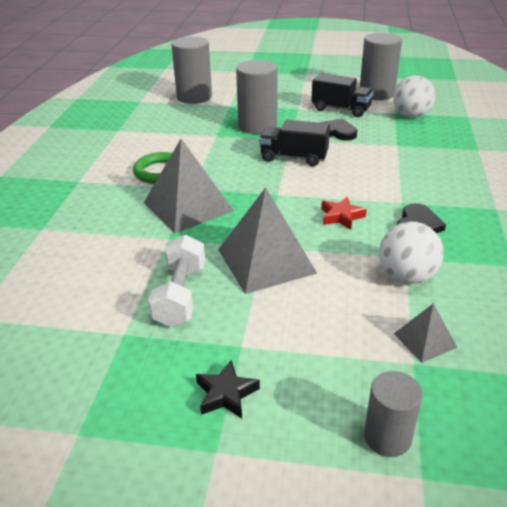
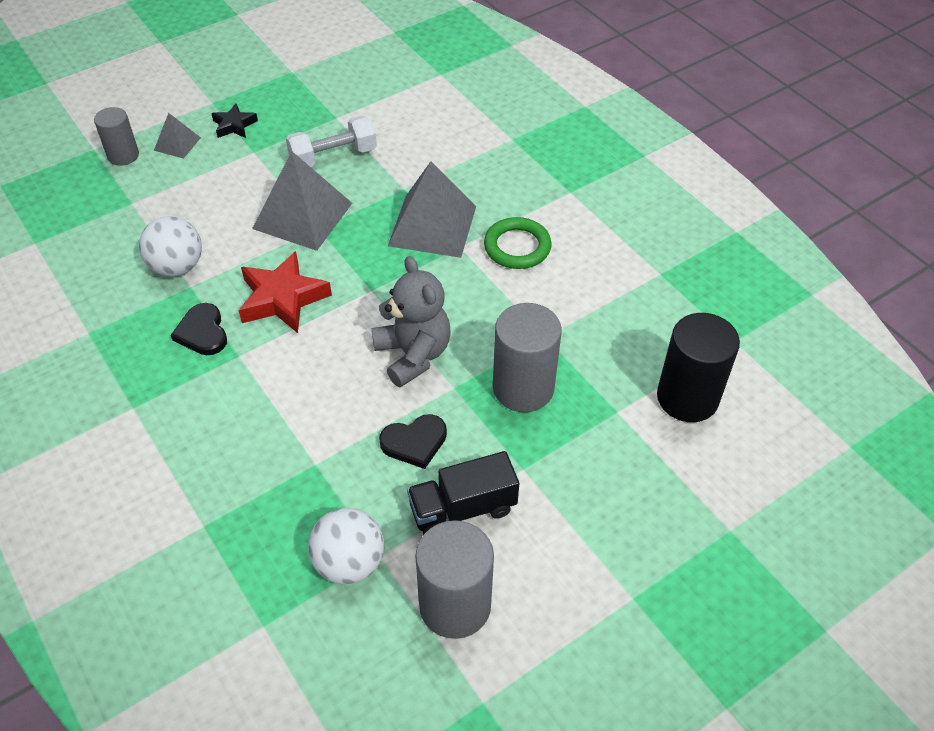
camera: 135 degrees right, 15 degrees up
(180, 295) = (333, 156): white dumbbell -> white dumbbell turned 75 degrees counterclockwise
(194, 97) = (687, 398): grey cylinder -> black cylinder
(294, 158) = (413, 355): black truck -> grey teddy bear
(341, 216) = (282, 298): red star -> red star, size x1.77
(425, 340) = (132, 222): grey pyramid -> grey pyramid (177, 144)

